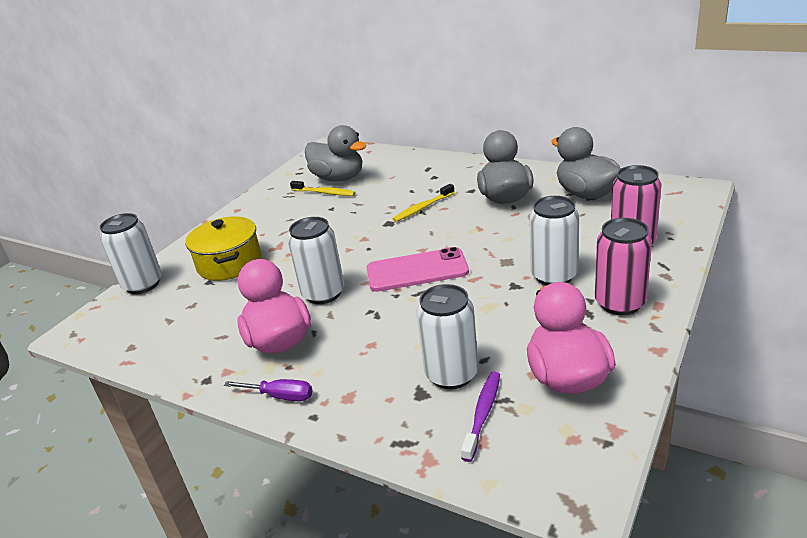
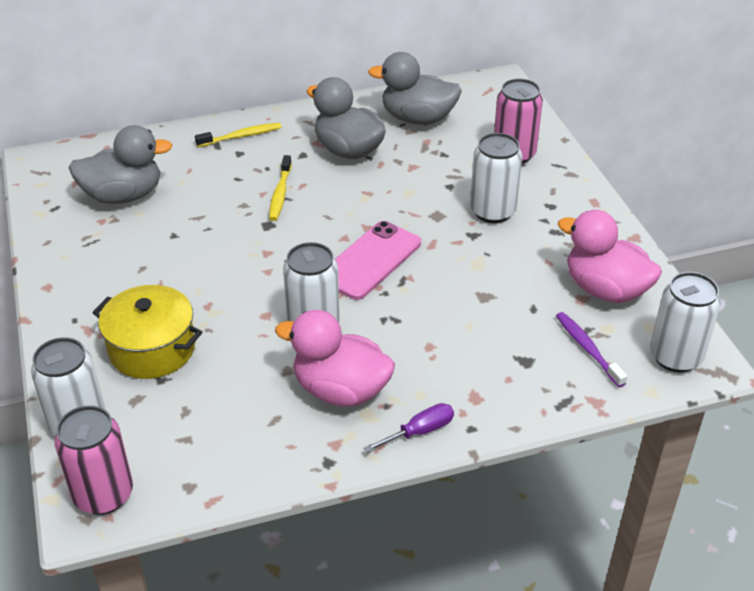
camera: 50 degrees left, 10 degrees up
(324, 193) = (135, 220): yellow toothbrush -> yellow toothbrush (241, 136)
(451, 374) = (527, 333): white can -> white can (675, 357)
(620, 303) = (568, 212): pink can -> pink can (103, 495)

